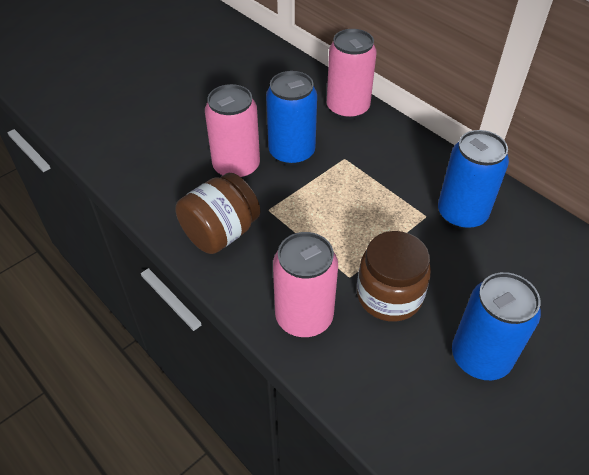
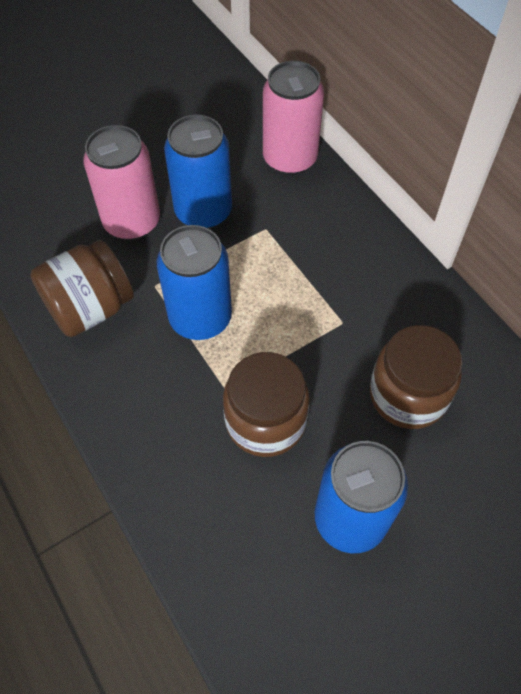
camera: 10 degrees right, 10 degrees up
(304, 317) = (157, 432): pink can -> none
(461, 214) = (387, 326): blue can -> blue can (200, 318)
(494, 260) = (408, 395): none -> brown jar

